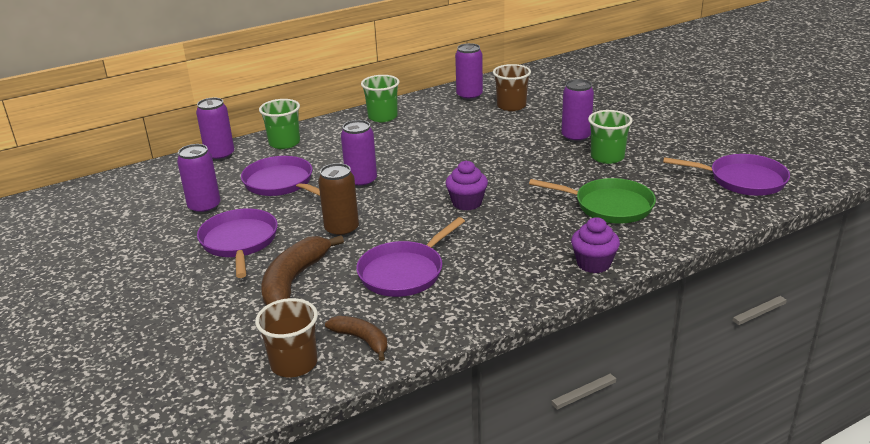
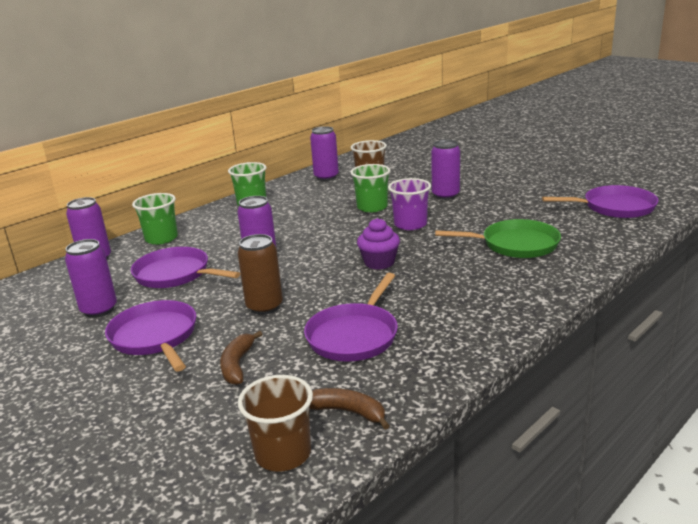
camera: 15 degrees left, 5 degrees down
(294, 280) = (237, 364): brown banana -> brown banana, size x0.59
(520, 166) = (410, 224): none -> purple cup
(593, 264) = (537, 295): purple cupcake -> none
(607, 157) = (484, 206): green cup -> green cup (372, 207)

